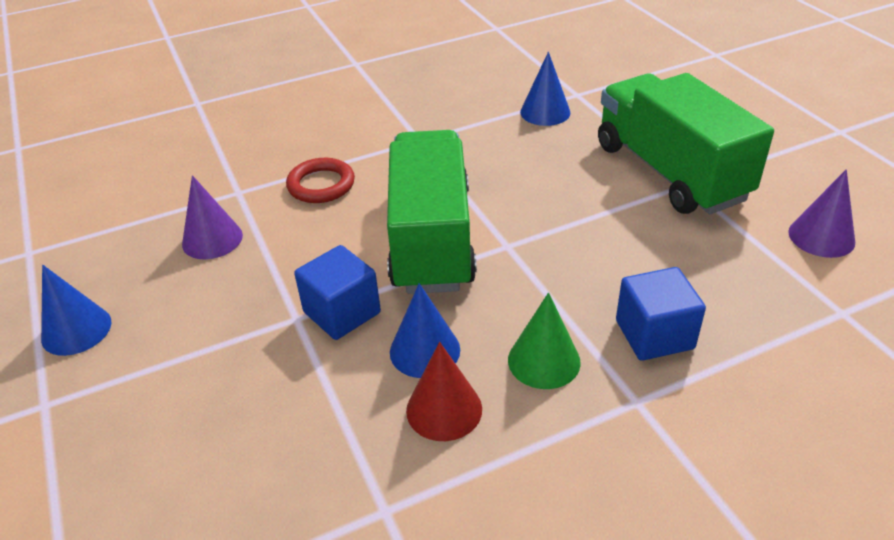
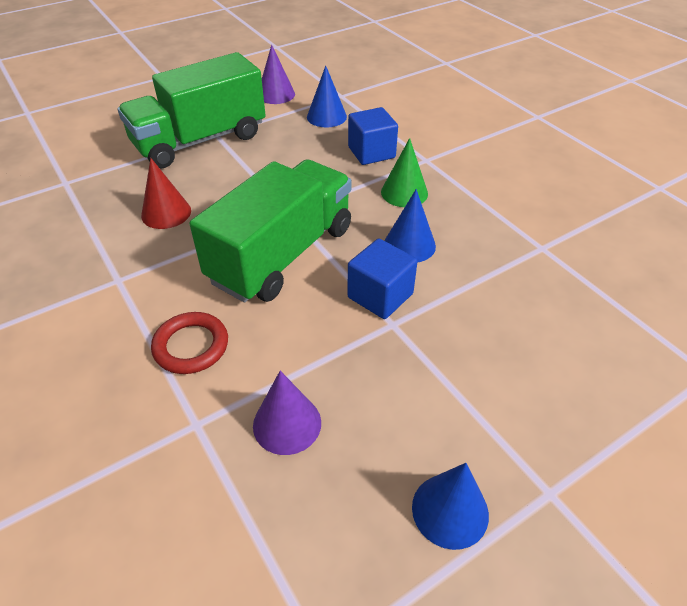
camera: 100 degrees left, 5 degrees up
(431, 239) = (282, 254): green truck -> green truck turned 135 degrees clockwise
(444, 409) = (458, 231): red cone -> red cone (166, 213)
(545, 112) = (91, 200): blue cone -> blue cone (326, 116)

